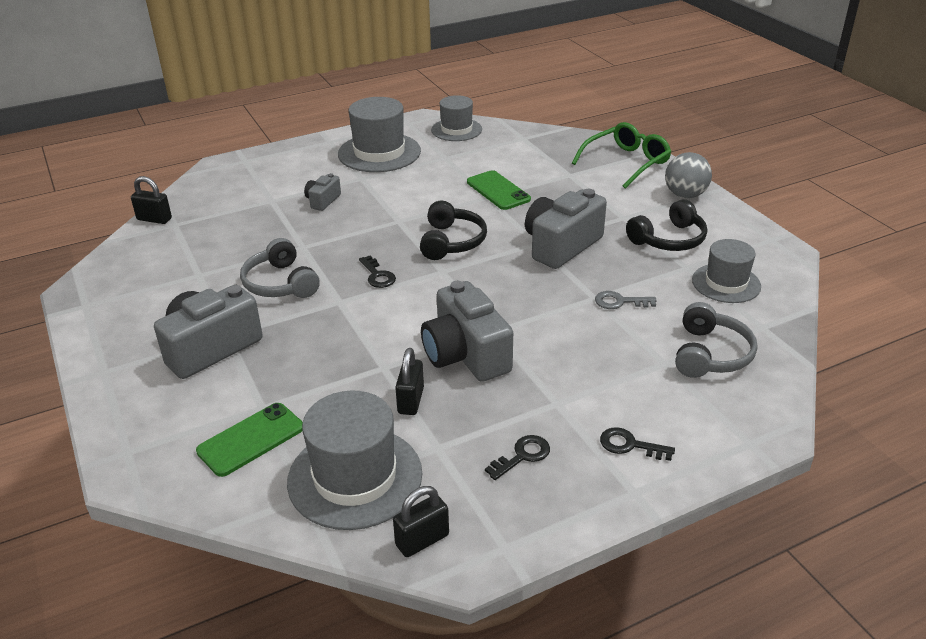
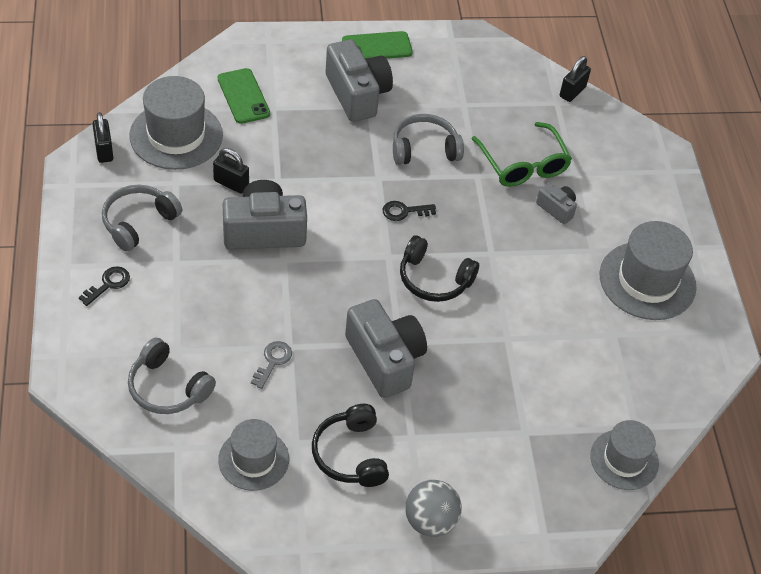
camera: 105 degrees right, 15 degrees up
(456, 130) = (682, 369): grey hat -> grey hat (624, 459)
(498, 191) = (516, 352): green phone -> green phone (377, 47)
(522, 456) = (138, 222): black key -> grey headphones
(626, 162) = (531, 503): green glasses -> green glasses (523, 164)

